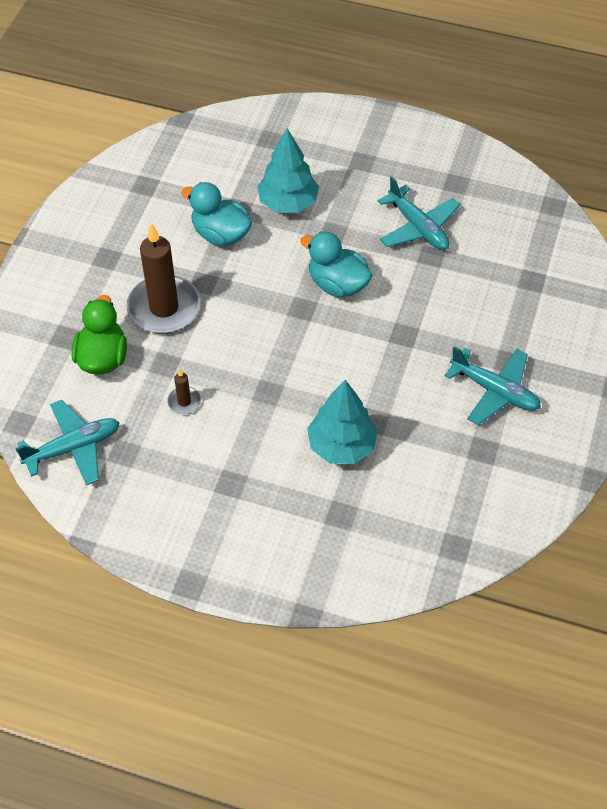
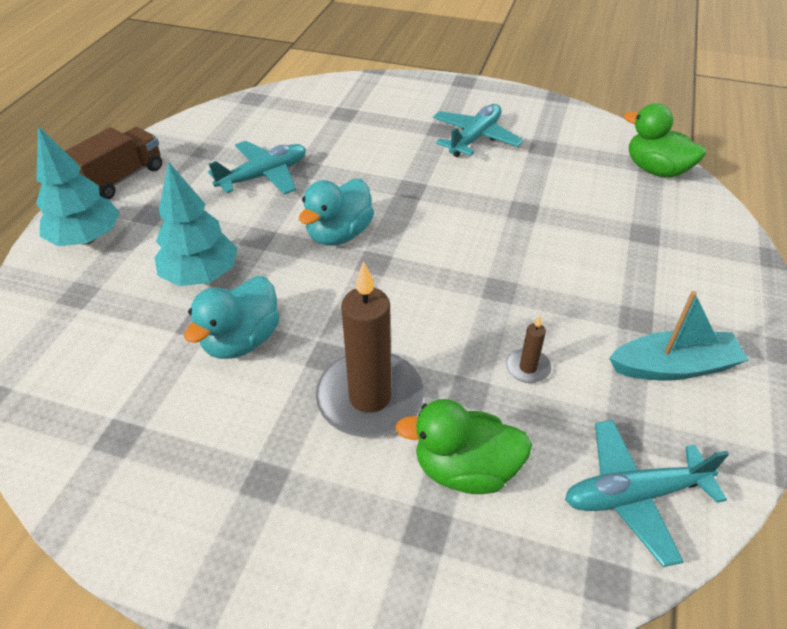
camera: 90 degrees left, 10 degrees down
(73, 448) = (634, 495): turquoise plane -> turquoise plane turned 75 degrees counterclockwise
(178, 498) = (674, 366): none -> turquoise boat
(341, 446) = (560, 232): turquoise tree -> turquoise tree (87, 238)
(409, 135) = (121, 179): none -> brown truck
(446, 549) = (656, 170): none -> green duck

